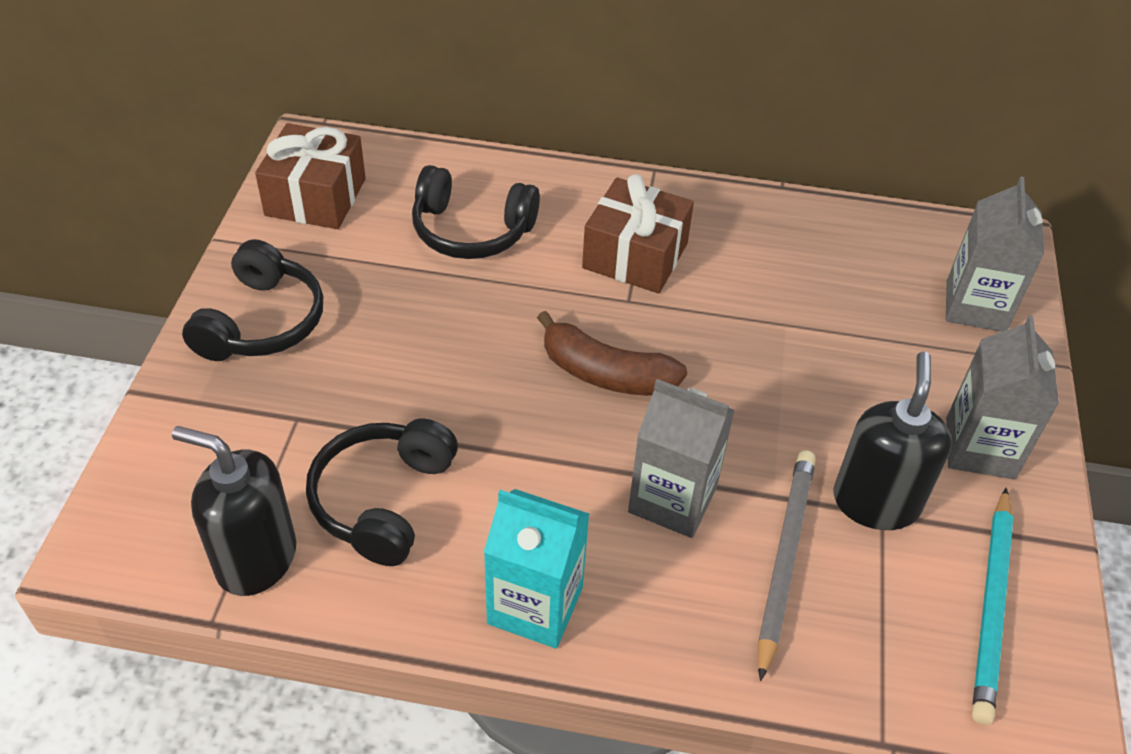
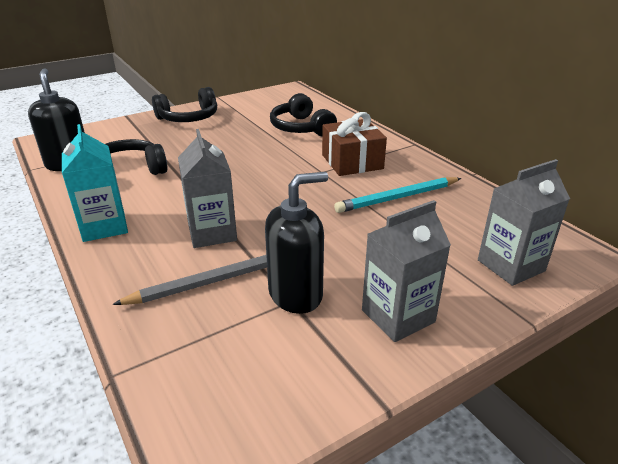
camera: 50 degrees right, 15 degrees down
(316, 197) = (266, 100): brown gift -> none
(605, 373) = (267, 185): brown banana -> none
(991, 606) = (271, 377): turquoise pencil -> turquoise pencil (397, 198)

